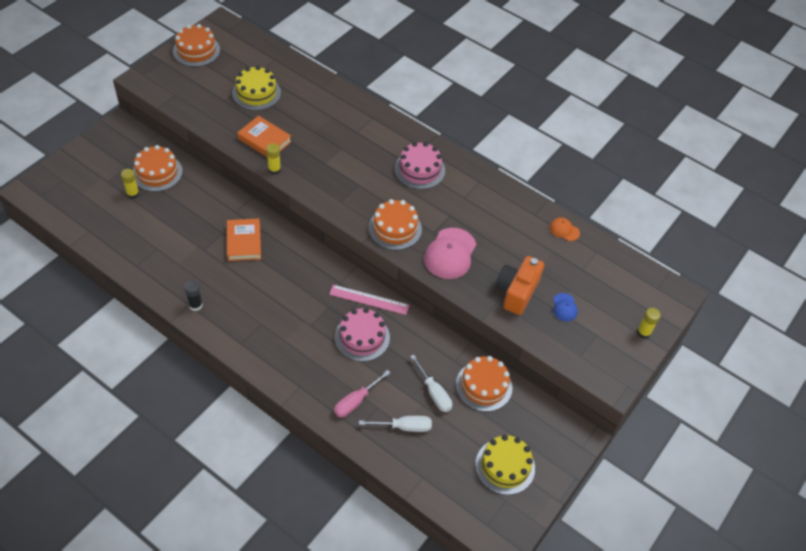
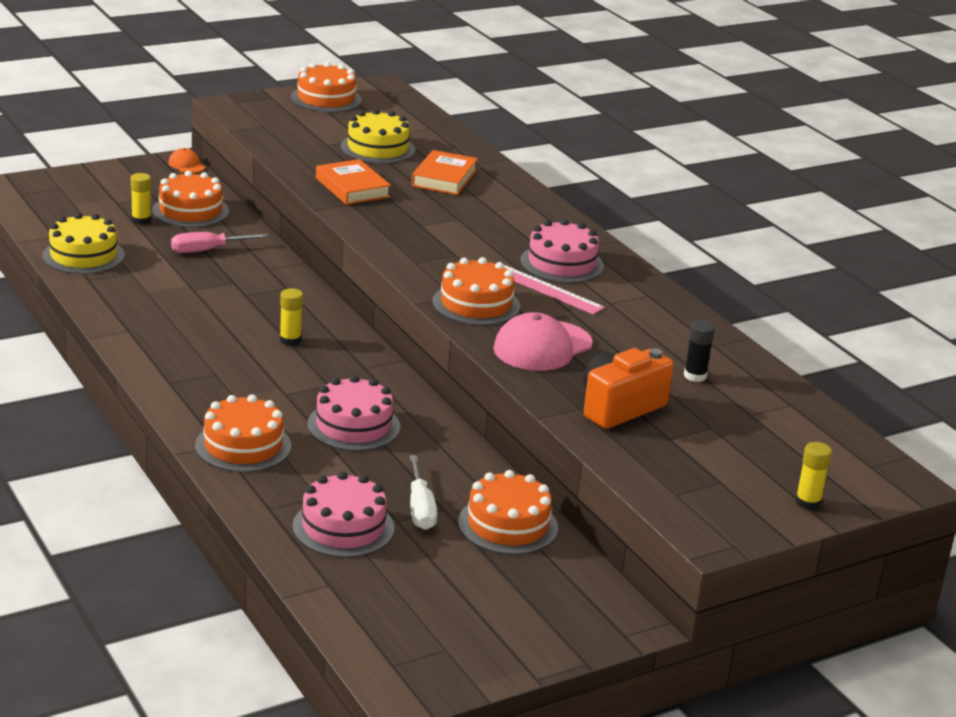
camera: 25 degrees right, 25 degrees down
(195, 305) = (137, 333): black glue stick -> black glue stick (695, 376)
(244, 242) = (256, 297): orange book -> orange book (444, 178)
(274, 170) = (343, 214): yellow glue stick -> yellow glue stick (290, 340)
(313, 382) = (243, 446): none -> orange cake
(356, 401) = (291, 482): pink screwdriver -> pink screwdriver (207, 250)
(369, 299) = (395, 394): pink ruler -> pink ruler (546, 289)
(404, 427) = (343, 527): white screwdriver -> pink cake
(505, 466) = (474, 615): yellow cake -> yellow cake (83, 255)
(564, 230) = (751, 371): orange cap -> orange cap (186, 165)
(564, 307) = (688, 442): blue cap -> none

